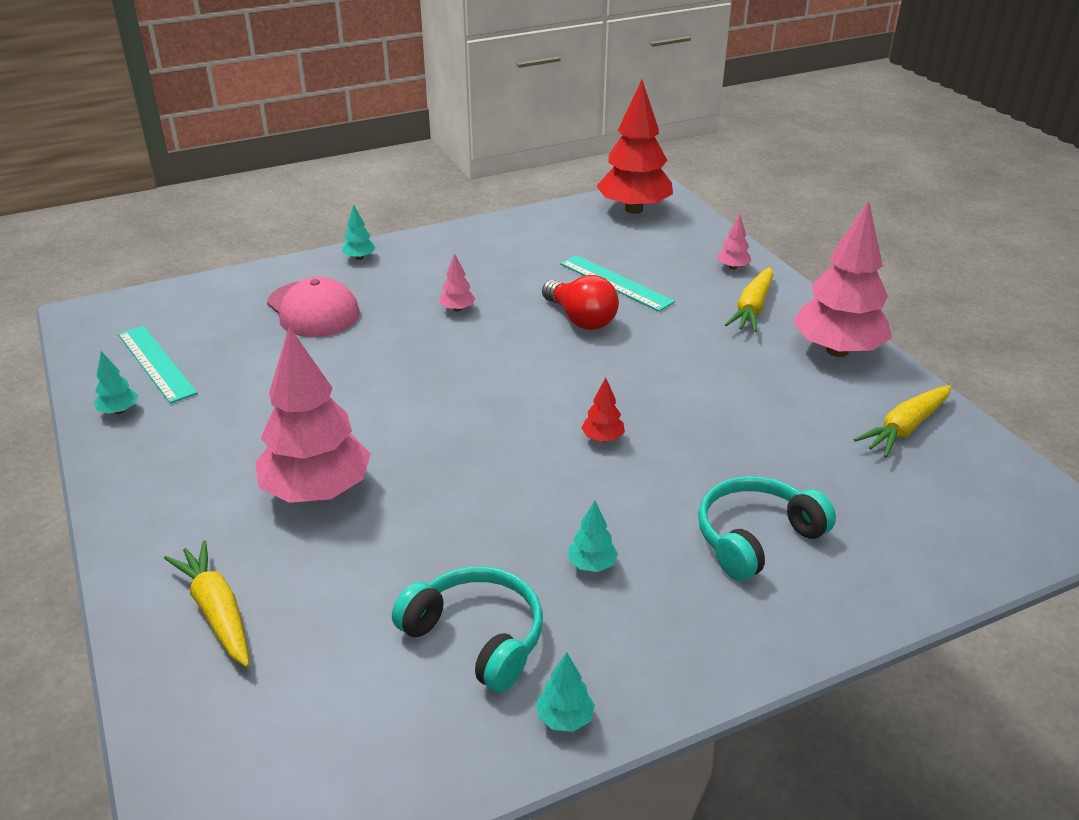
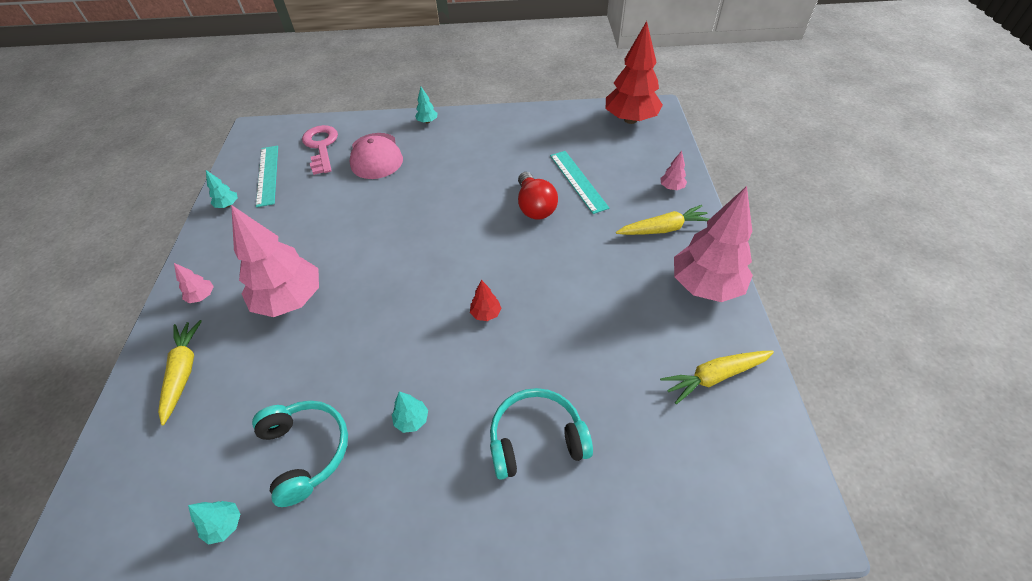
camera: 25 degrees right, 15 degrees up
(217, 315) = (321, 147): none -> pink key
(457, 309) = (461, 177): pink tree -> pink tree (202, 296)
(565, 718) = (315, 543): turquoise tree -> turquoise tree (225, 525)
(752, 308) = (663, 229): yellow carrot -> yellow carrot turned 150 degrees counterclockwise

